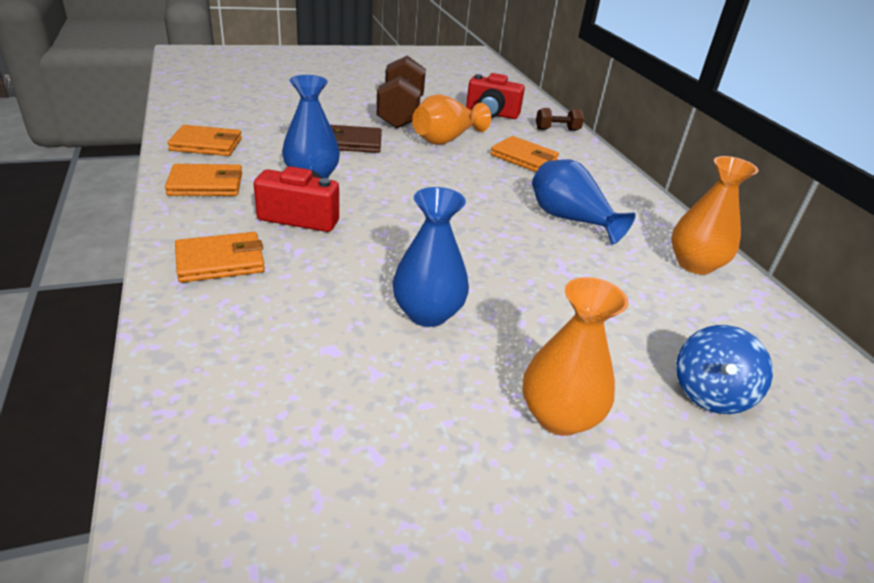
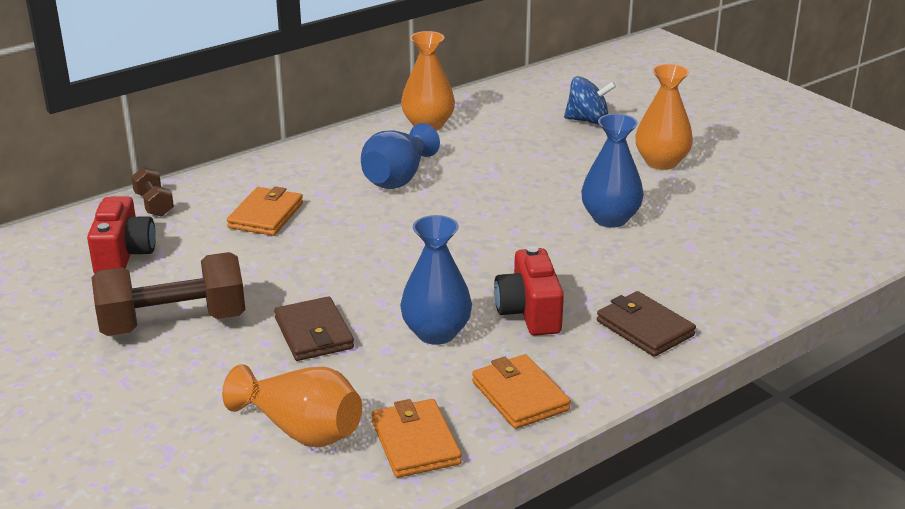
camera: 105 degrees left, 5 degrees down
(220, 261) = (644, 328): orange wallet -> brown wallet
(446, 139) = (248, 271): orange vase -> orange vase (301, 430)

